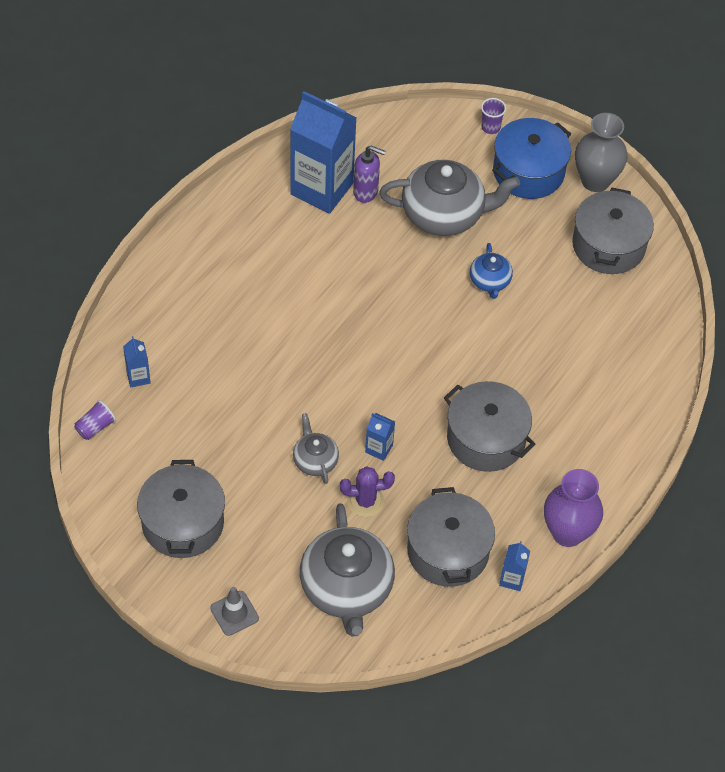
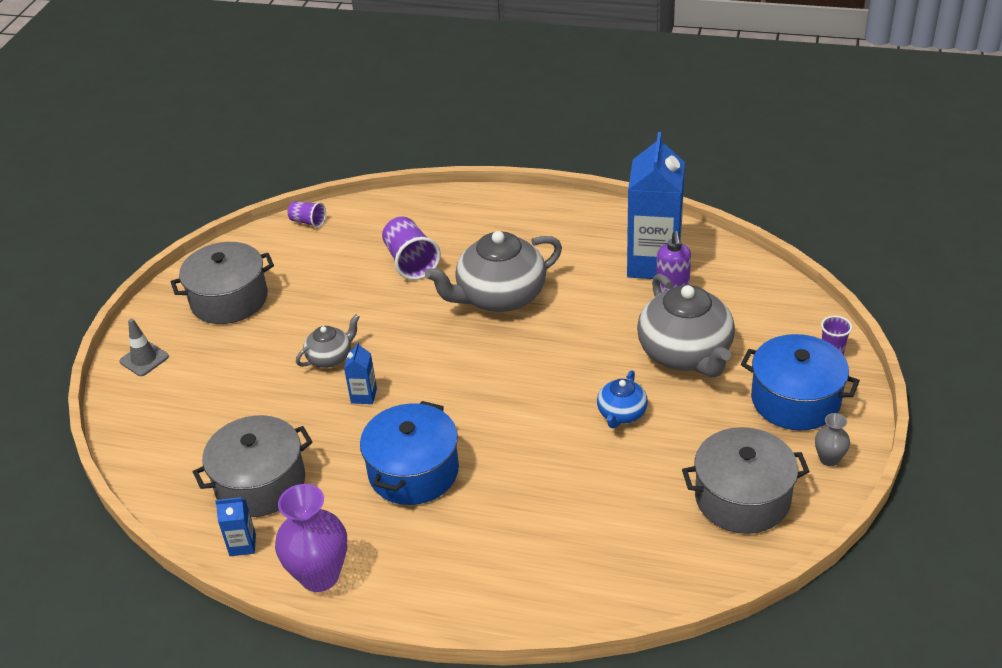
camera: 75 degrees right, 15 degrees down
(138, 377) = (371, 227): blue carton -> none
(213, 361) = (411, 262): none -> purple cup
(346, 589) = (192, 423): grey teapot -> grey teapot (500, 296)
(365, 501) = (298, 405): purple cactus -> none
(486, 438) = (413, 471): grey pot -> blue pot
(490, 281) = (621, 414): blue teapot -> blue teapot turned 45 degrees counterclockwise
(595, 180) = (829, 459): grey vase -> grey vase, size x0.51

